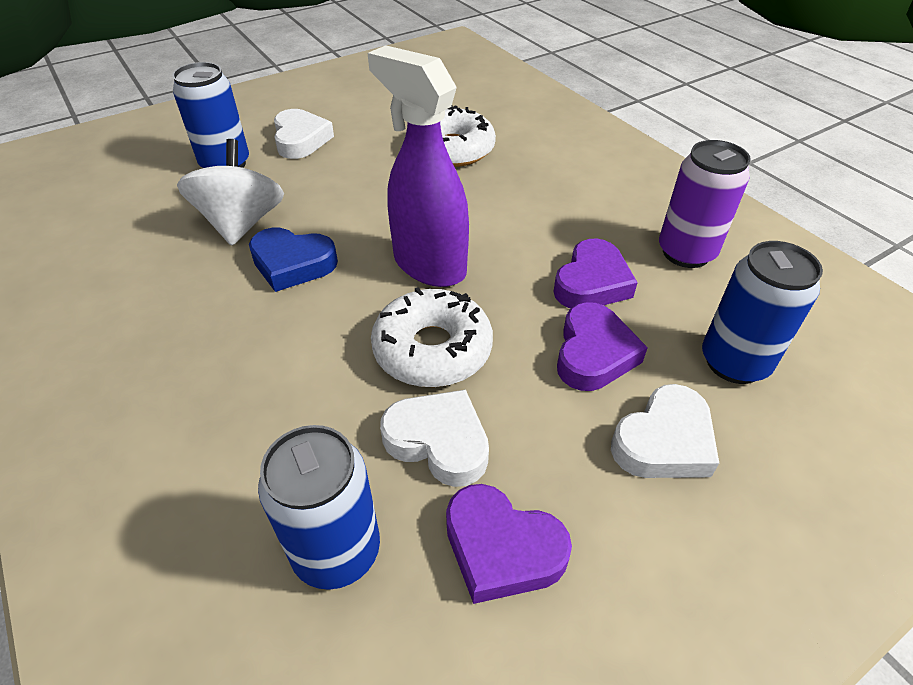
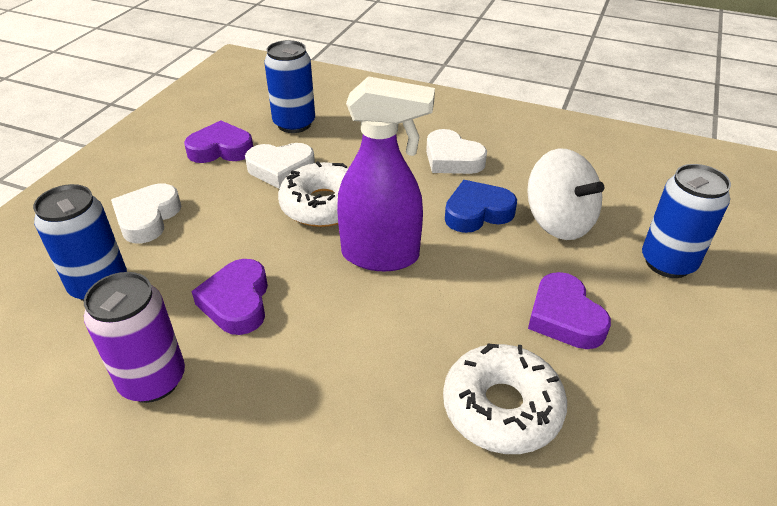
camera: 145 degrees right, 5 degrees down
(301, 140) = (665, 328): white heart -> white heart (452, 159)
(593, 353) = (211, 247): purple heart -> purple heart (564, 317)

